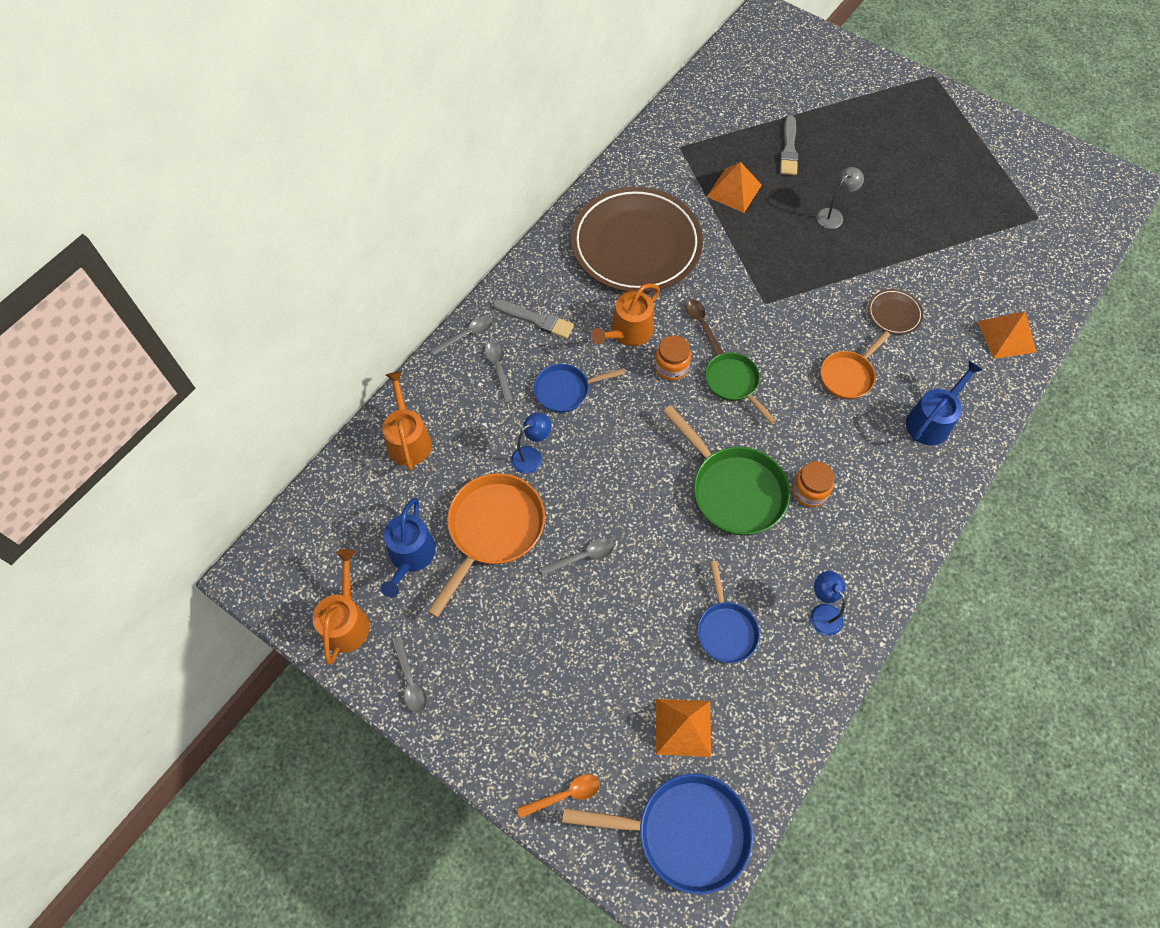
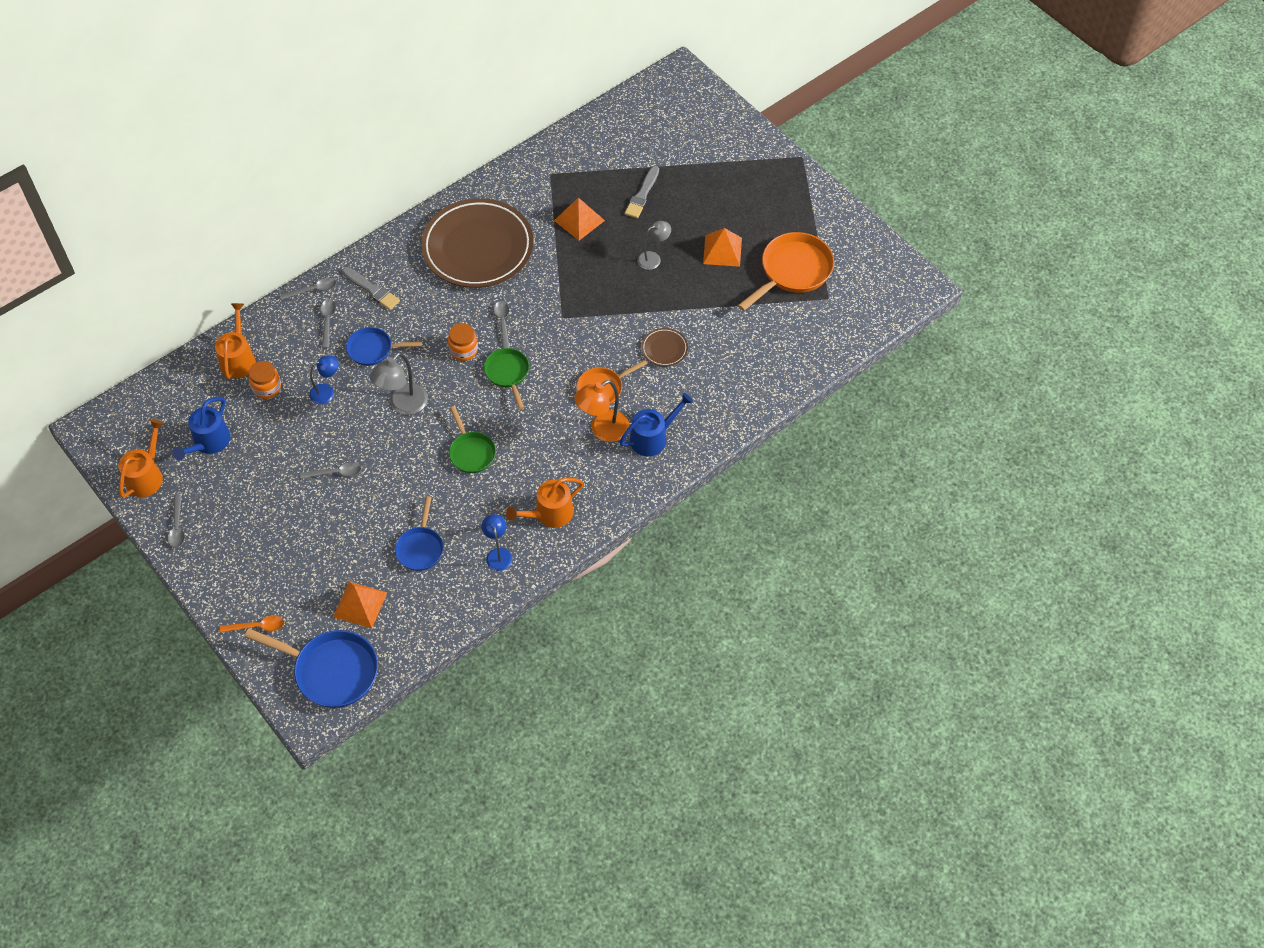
camera: 15 degrees right, 5 degrees down
(493, 530) = (276, 438): orange pan -> orange pan (793, 271)
(628, 332) = (441, 316): orange watering can -> orange watering can (550, 514)
(629, 450) = (403, 405): none -> grey lamp
(702, 325) = (503, 323): brown spoon -> grey spoon
(733, 490) = (471, 452): green pan -> green pan, size x0.61
(809, 491) = (529, 467): orange jar -> orange jar (267, 388)
(872, 426) = (603, 430): none -> orange lamp
(1006, 336) = (749, 387): orange pyramid -> orange pyramid (722, 250)

